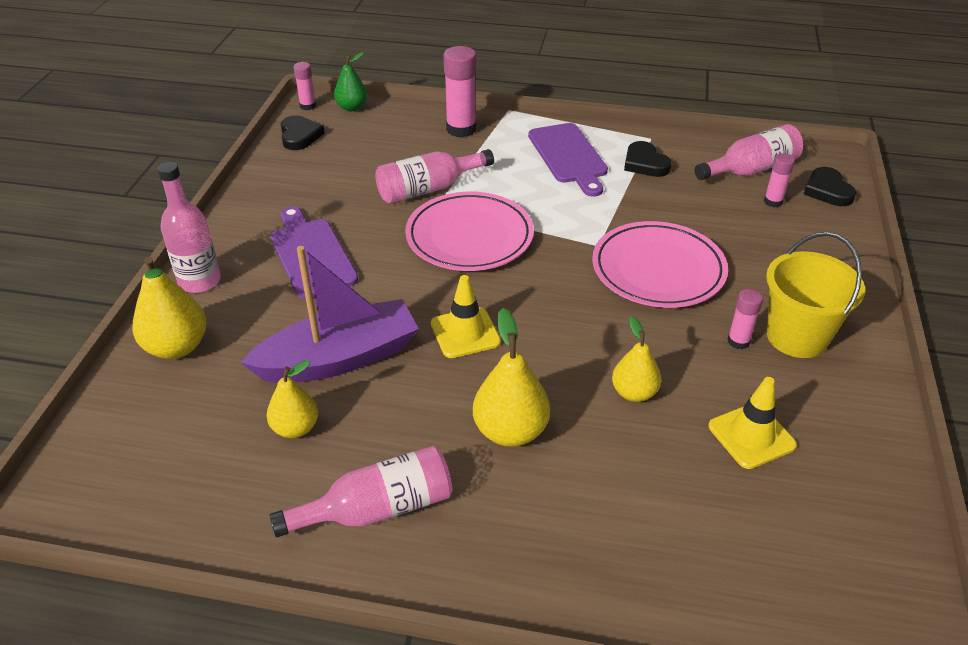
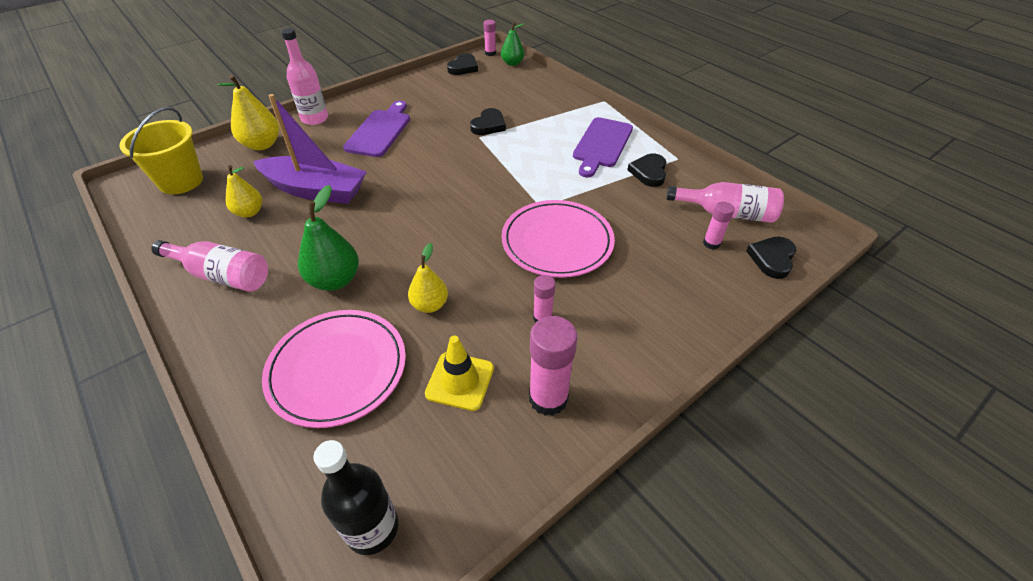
camera: 40 degrees right, 5 degrees up
(428, 189) = (488, 125): pink bottle -> black heart
(461, 129) = (557, 100): pink glue stick -> pink glue stick (548, 398)
(465, 333) = (392, 213): yellow traffic cone -> none
(469, 236) = (472, 162): pink plate -> pink plate (337, 369)
(510, 431) = (335, 280): yellow pear -> green pear
(796, 337) = (589, 341): yellow bucket -> yellow bucket (181, 181)
(853, 590) = (372, 528): none -> black bottle

